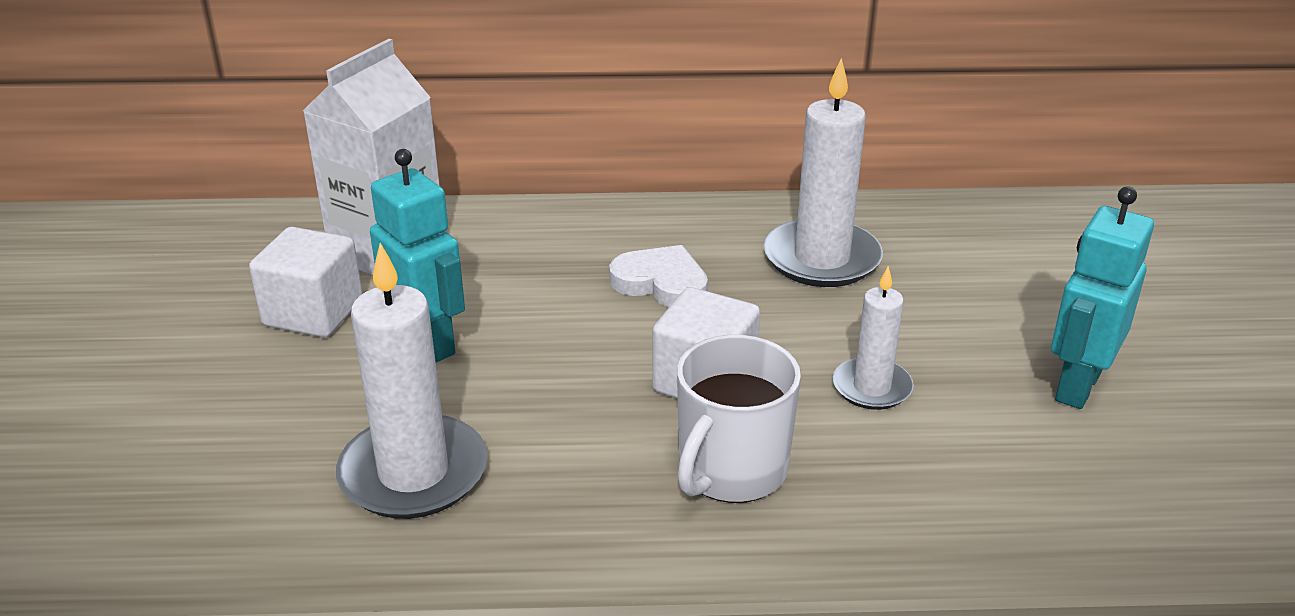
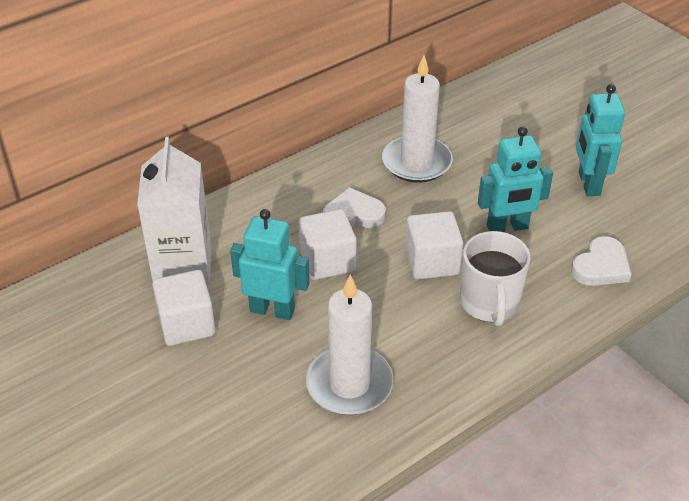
camera: 35 degrees left, 10 degrees up
(563, 320) = (327, 261): none -> white cube
(871, 387) = (507, 227): white candle -> turquoise robot
(976, 505) = (601, 266): none -> white heart

